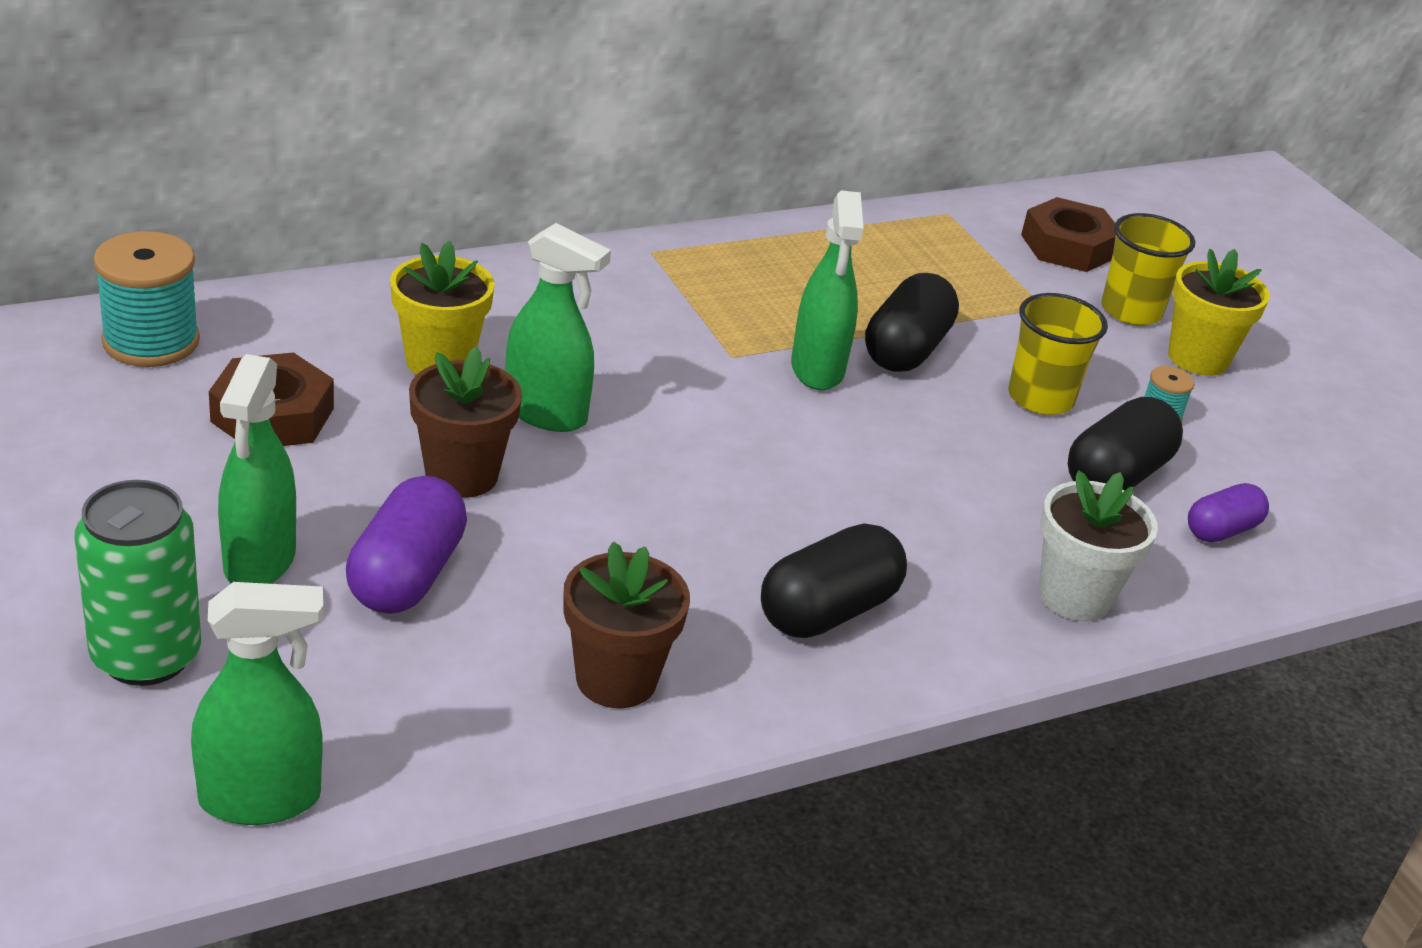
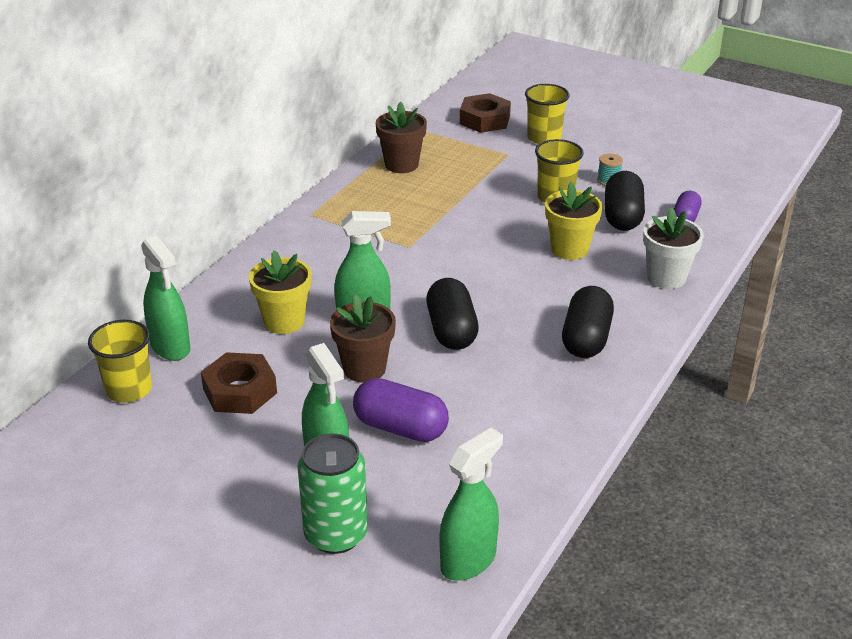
camera: 30 degrees left, 0 degrees up
(151, 341) = (129, 389): turquoise spool -> yellow cup
(407, 575) = (400, 428): purple capsule -> purple capsule turned 45 degrees counterclockwise
(616, 679) = (542, 418): brown flower pot -> brown flower pot (401, 165)
(817, 369) = (452, 233): green spray bottle -> green spray bottle (171, 347)
(906, 349) = (477, 204): black capsule -> black capsule (451, 330)
(1198, 358) = (593, 146): yellow flower pot -> yellow flower pot (569, 249)

